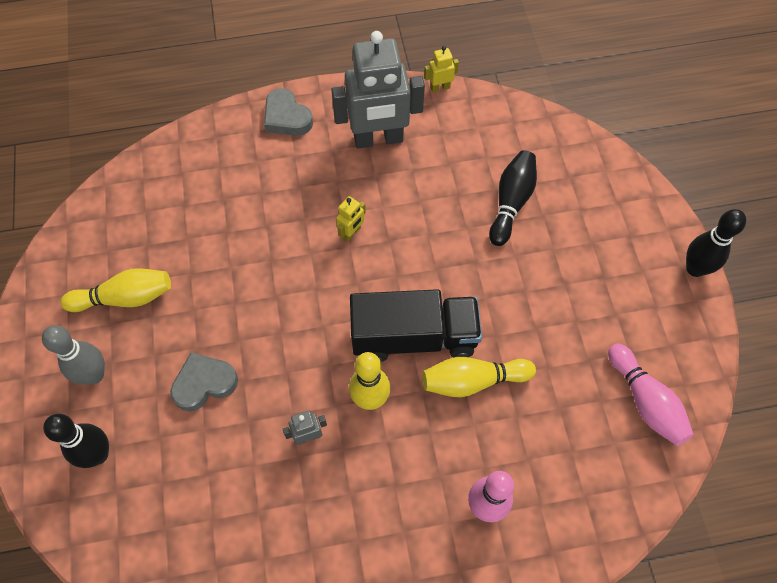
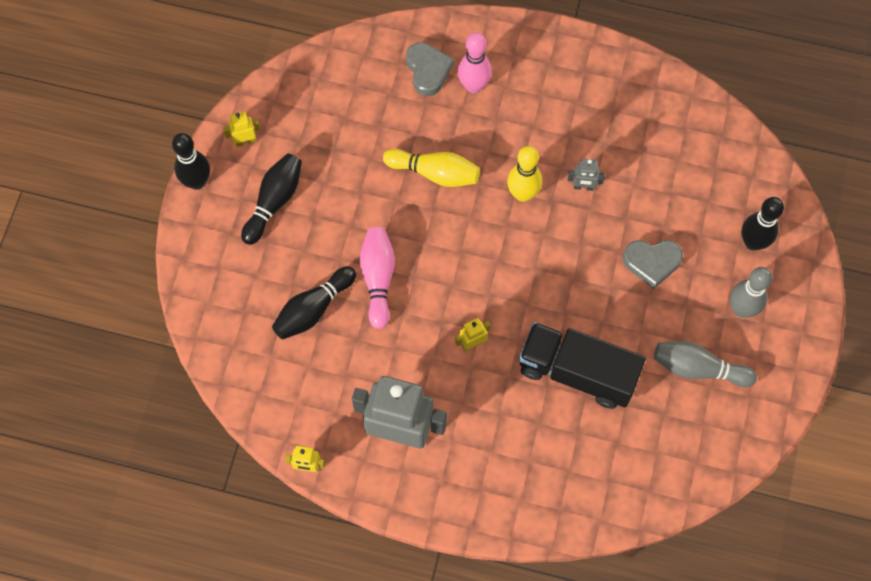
camera: 155 degrees left, 5 degrees up
(125, 298) = (698, 368): yellow bowling pin -> grey bowling pin
(287, 117) = (480, 500): grey heart -> grey heart (428, 71)
(414, 337) = (463, 227): black truck -> black truck (577, 372)
(610, 281) = (274, 202): none -> black bowling pin
(645, 401) = (312, 103): pink bowling pin -> pink bowling pin (378, 279)
(681, 329) = (245, 141): none -> yellow robot

